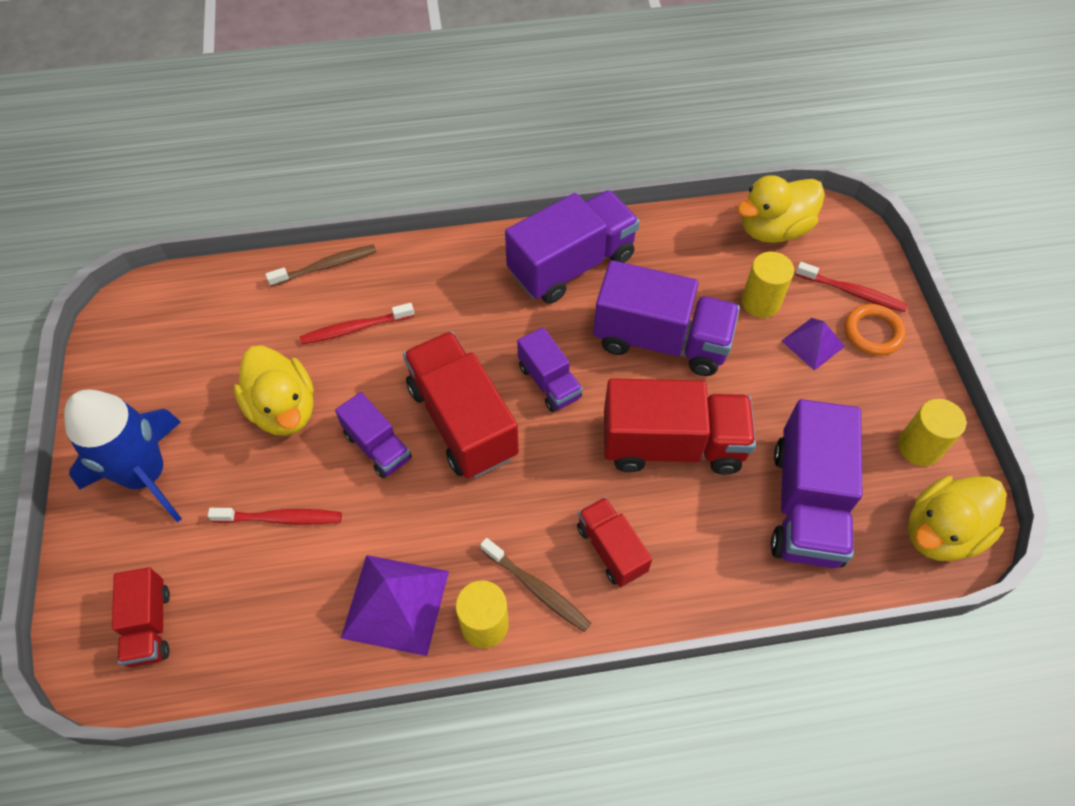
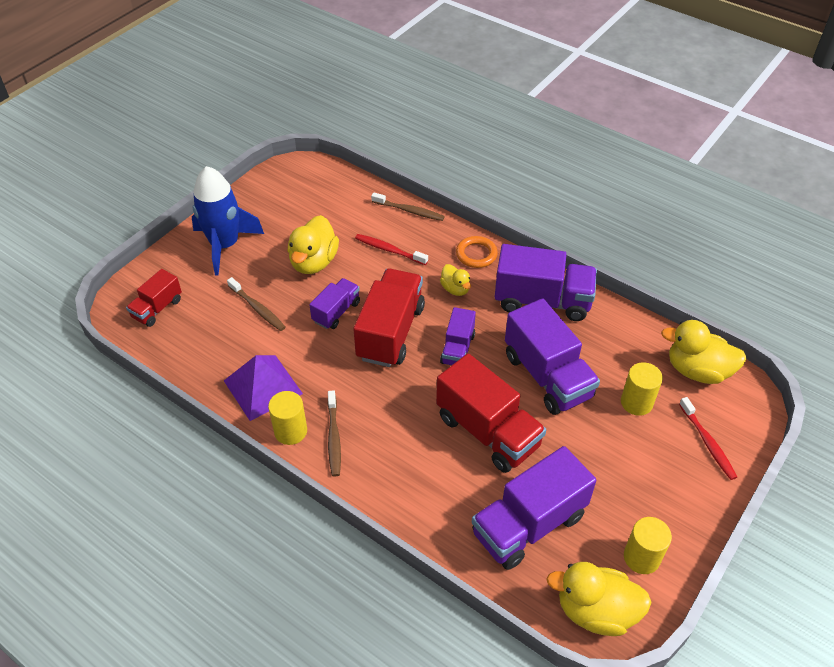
camera: 45 degrees right, 10 degrees down
(281, 518) = (258, 308): red toothbrush -> brown toothbrush
(377, 446) = (336, 312): purple truck -> purple truck turned 150 degrees counterclockwise
(474, 318) = (455, 289): none -> yellow duck
(611, 549) = (392, 452): red truck -> none
(813, 343) = (642, 449): purple pyramid -> none
(873, 332) = (693, 474): orange ring -> orange ring (476, 254)

